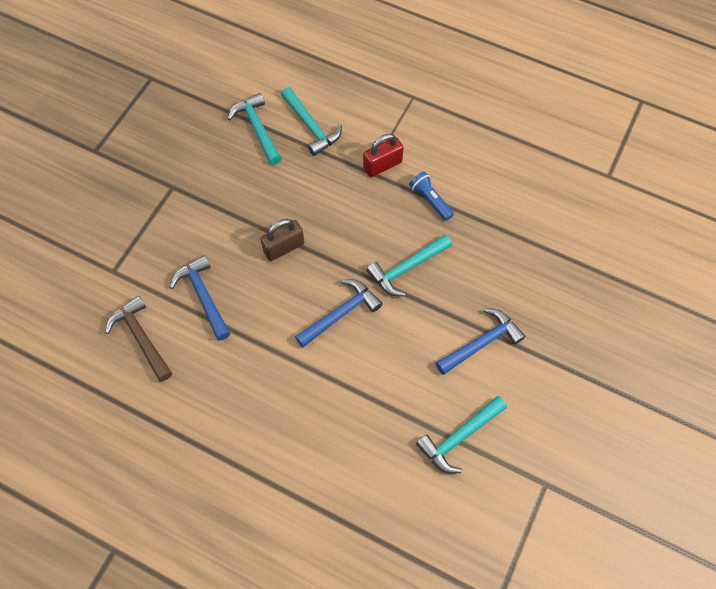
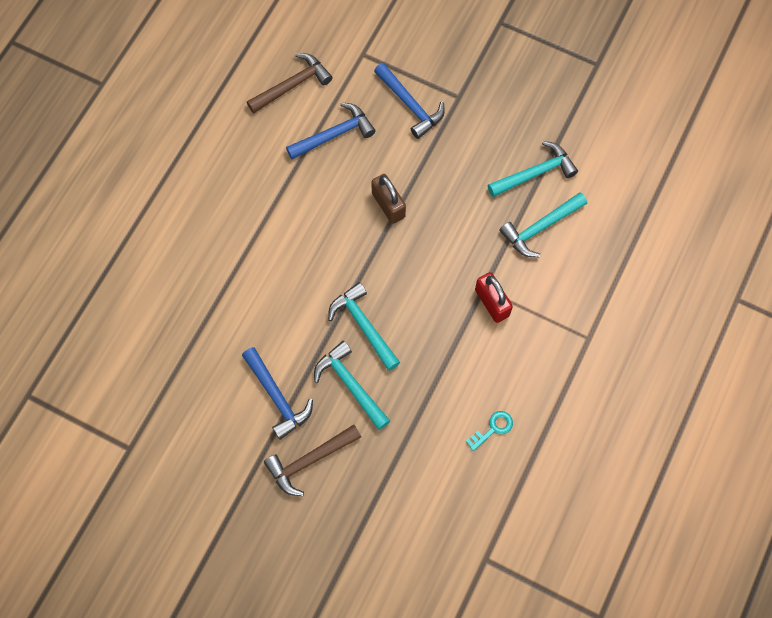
camera: 90 degrees right, 5 degrees up
(341, 313) = (313, 261): blue hammer -> blue hammer (410, 105)
(430, 200) = (447, 352): blue flashlight -> none
(459, 437) = (180, 370): turquoise hammer -> turquoise hammer (350, 384)
(497, 167) = (493, 429): none -> turquoise key
(540, 313) = (309, 461): none -> brown hammer

